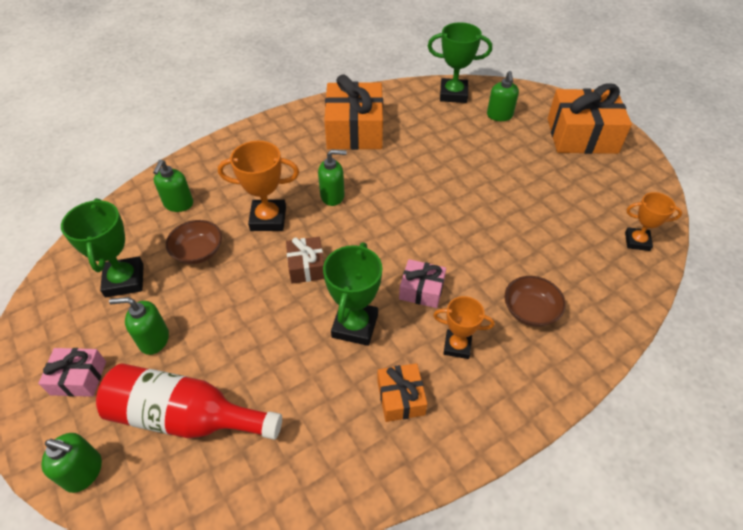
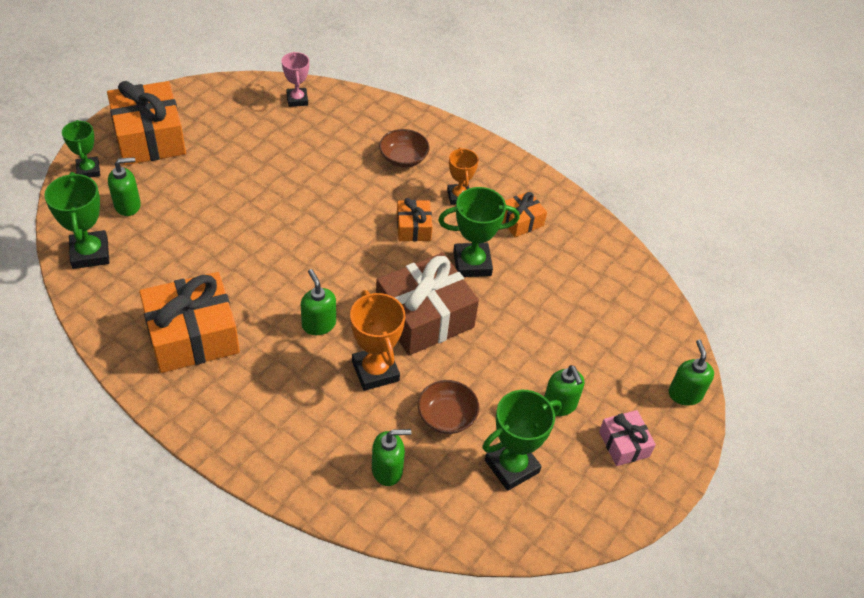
camera: 115 degrees left, 0 degrees up
(185, 417) = (609, 348): red bottle -> none
(306, 266) = (424, 317): brown gift -> brown gift, size x1.98
(421, 290) = (413, 227): pink gift -> orange gift
(544, 101) = (88, 170): none -> green trophy
(637, 241) = (297, 99): orange trophy -> pink trophy

